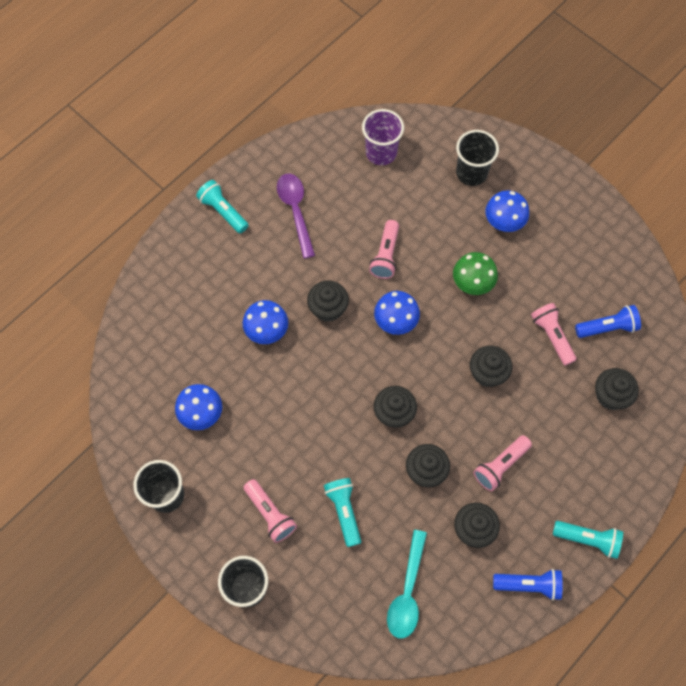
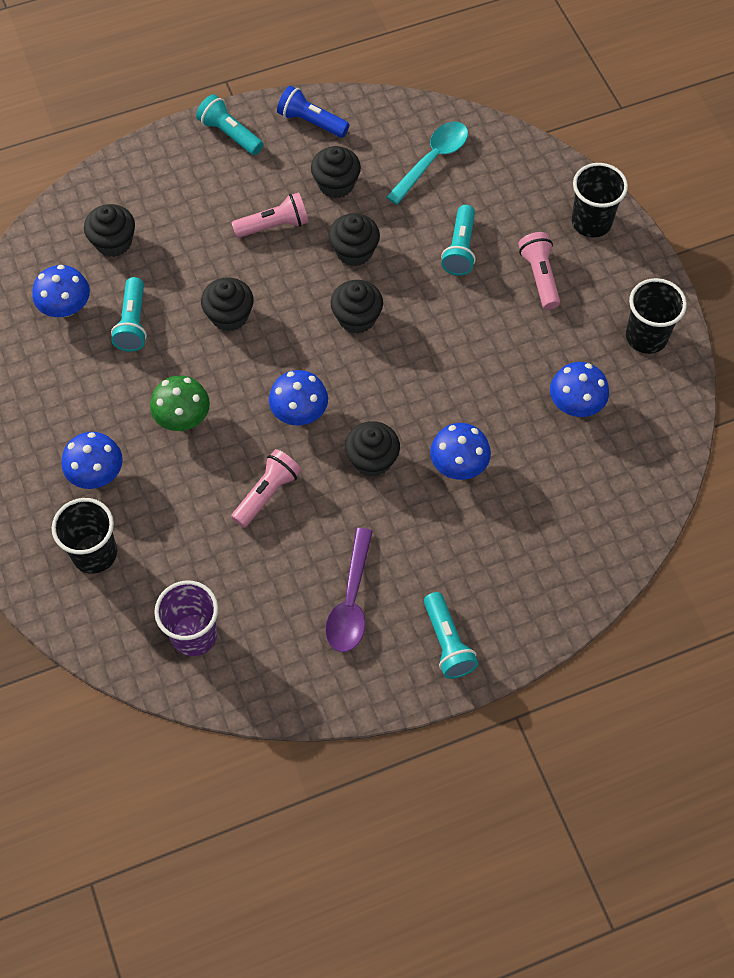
camera: 155 degrees left, 5 degrees down
(552, 336) = (133, 323): pink flashlight -> turquoise flashlight
(607, 327) = (66, 307): blue flashlight -> blue mushroom

